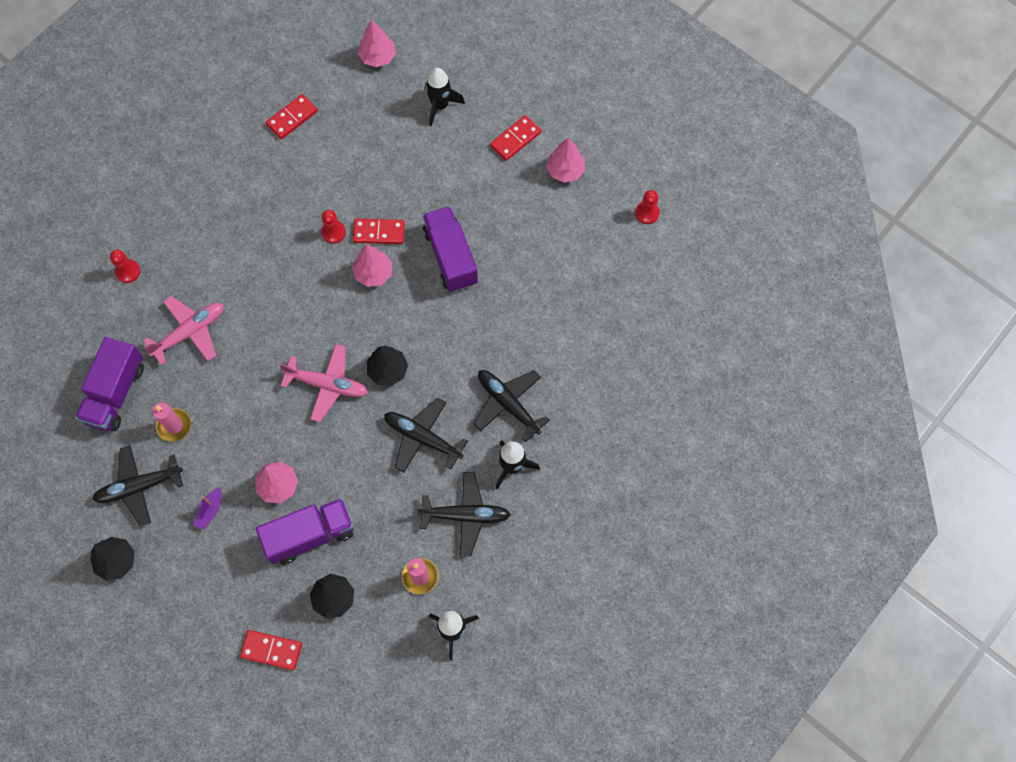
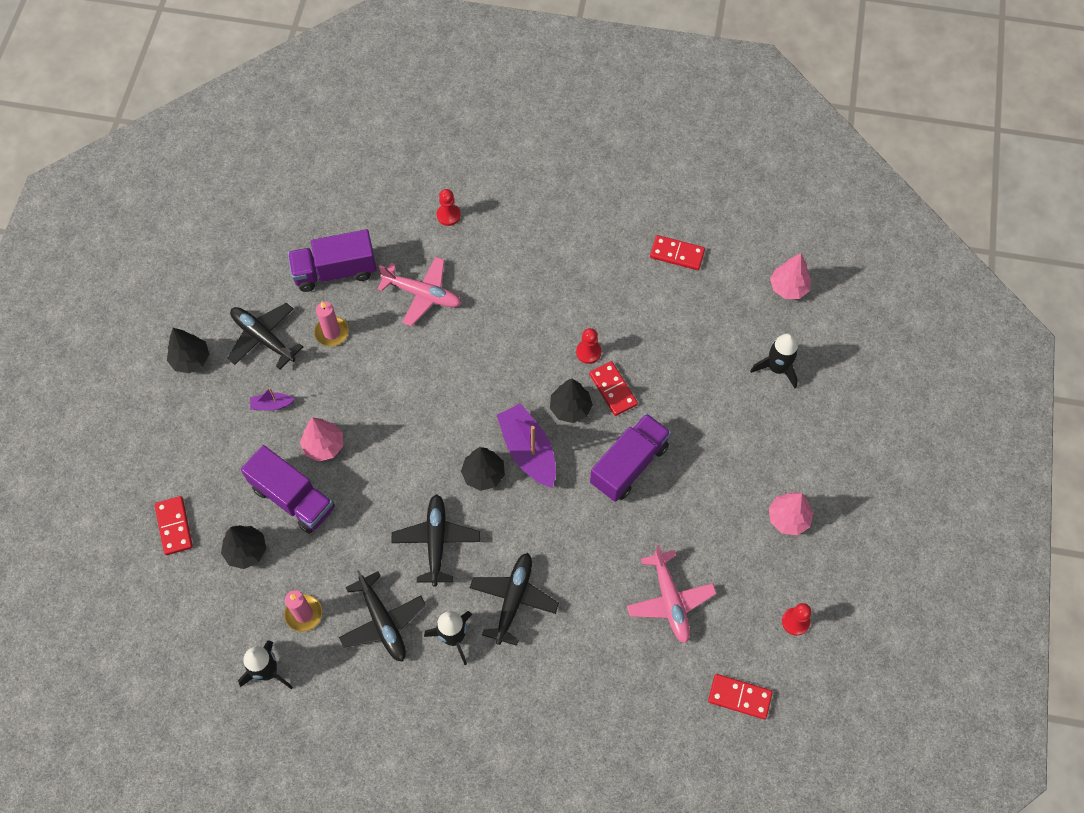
camera: 60 degrees right, 5 degrees down
(327, 385) = (440, 432): pink plane -> pink plane (670, 600)
(373, 273) = (570, 408): pink tree -> black tree
(390, 325) = (528, 451): none -> purple boat
(515, 139) = (789, 454): red domino -> red domino (739, 697)

